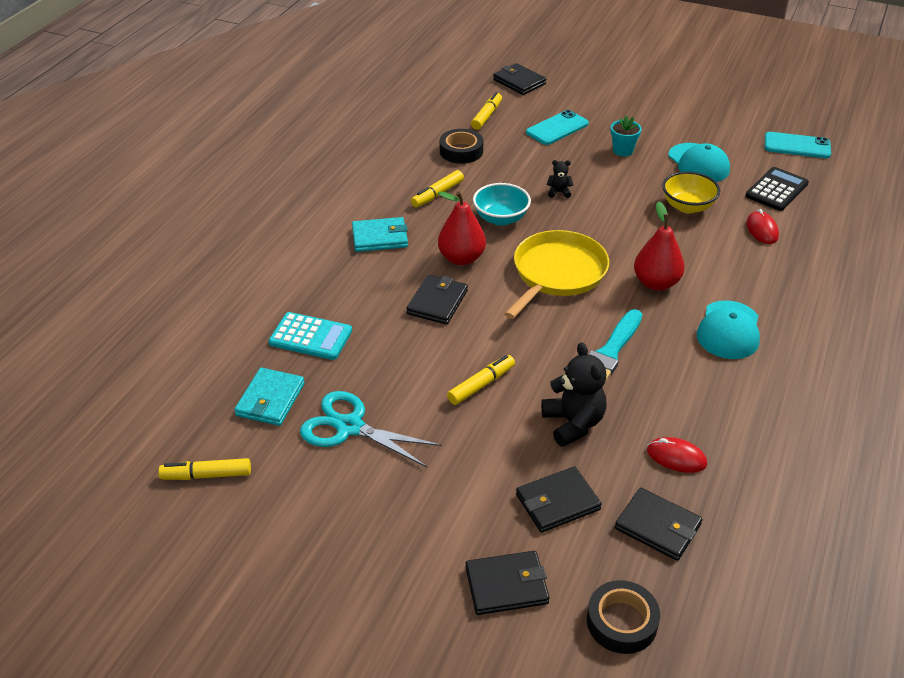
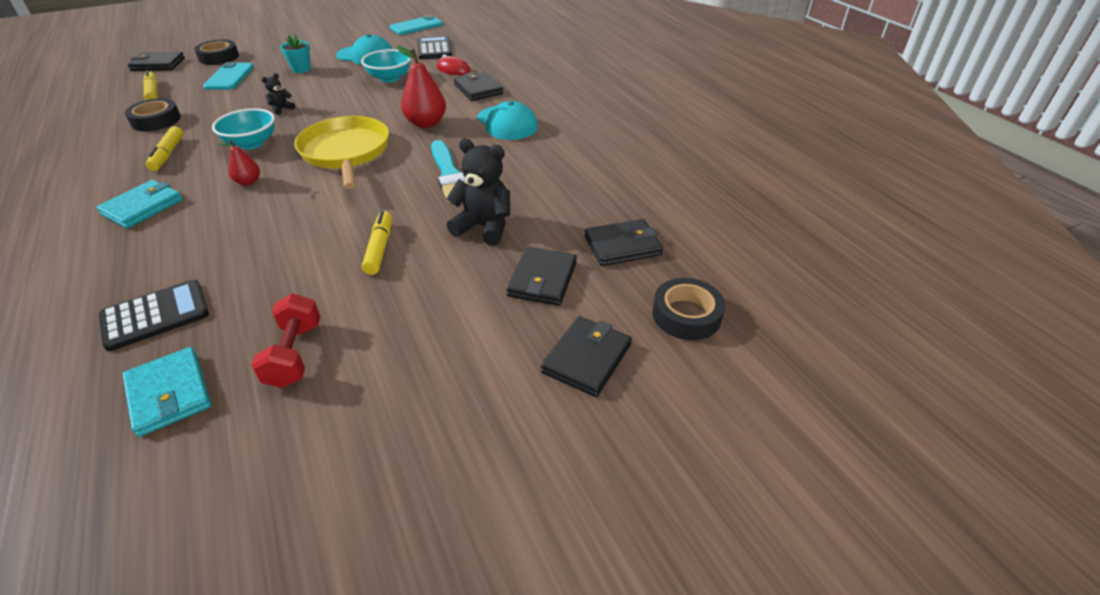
camera: 50 degrees left, 0 degrees up
(206, 475) = (166, 520): yellow marker -> none
(310, 337) = (155, 315): turquoise calculator -> black calculator
(349, 427) = (294, 354): turquoise scissors -> red dumbbell
(437, 302) = (264, 219): black wallet -> black wallet (478, 89)
(461, 258) = (248, 182): red pear -> red pear, size x0.56
(572, 97) = (219, 57): none -> black tape
(676, 457) = (575, 202): red mouse -> none
(687, 206) = (389, 78): yellow bowl -> turquoise bowl

